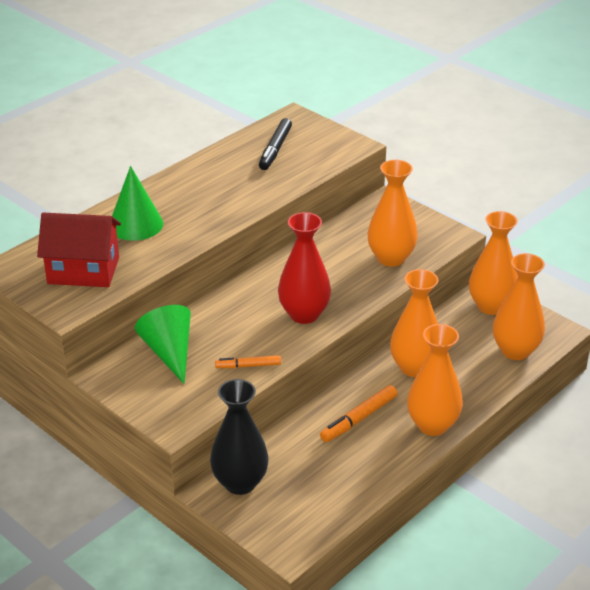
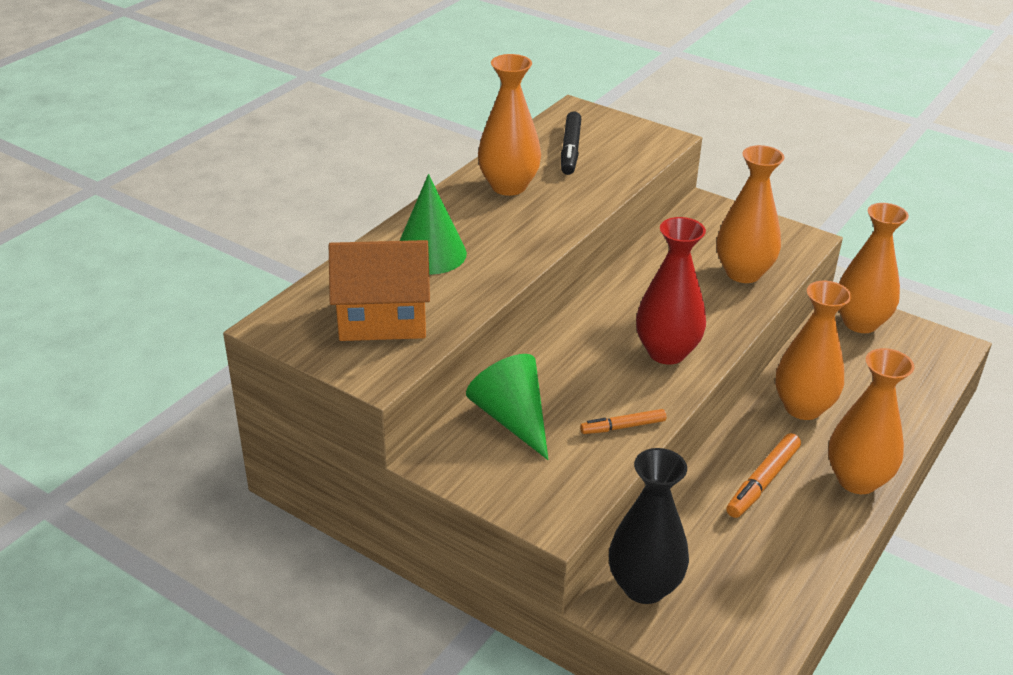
camera: 10 degrees left, 0 degrees up
(83, 270) = (382, 319): red house -> orange house
(515, 351) = (914, 375): orange vase -> orange vase (508, 186)

